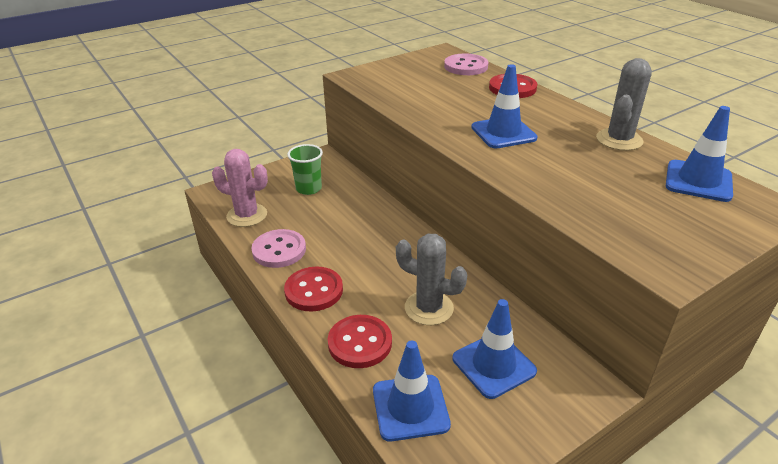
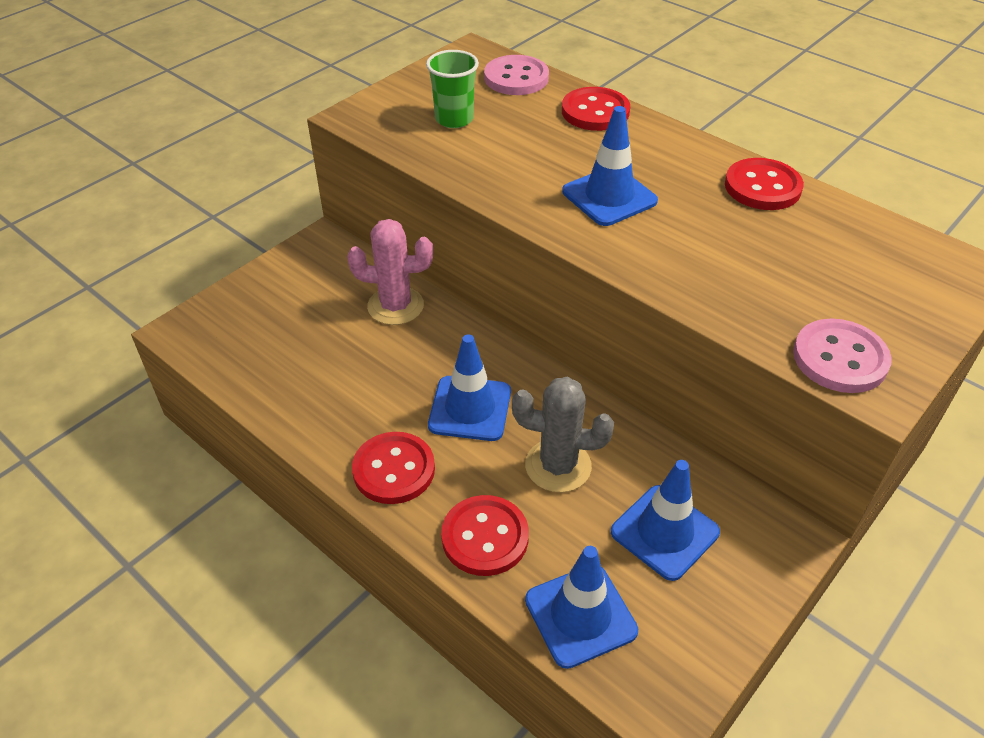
camera: 15 degrees left, 10 degrees up
(247, 215) = (248, 363): pink cactus -> pink cactus (395, 306)
(279, 250) = (319, 414): pink button -> pink button (840, 358)
(308, 188) = (324, 301): green cup -> green cup (454, 119)
(619, 140) = (762, 187): grey cactus -> red button
(698, 181) = (876, 242): blue traffic cone -> blue traffic cone (470, 408)

